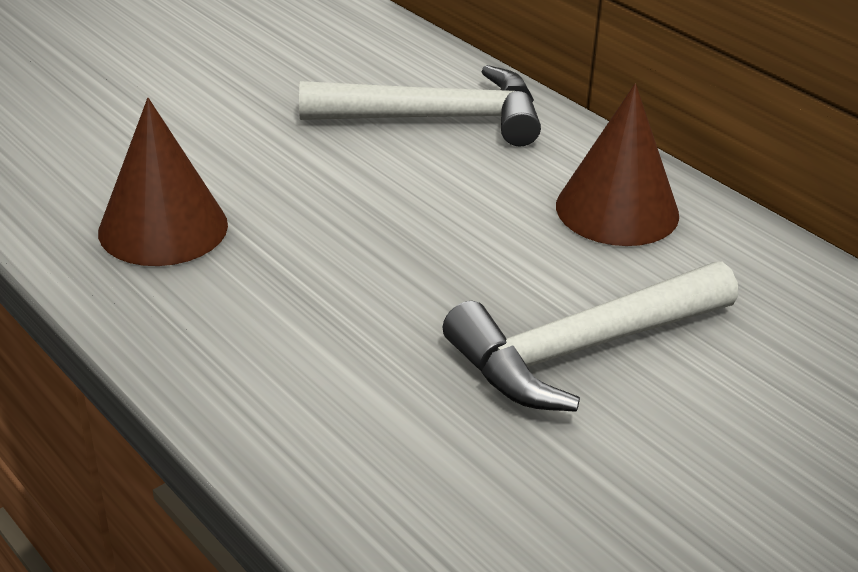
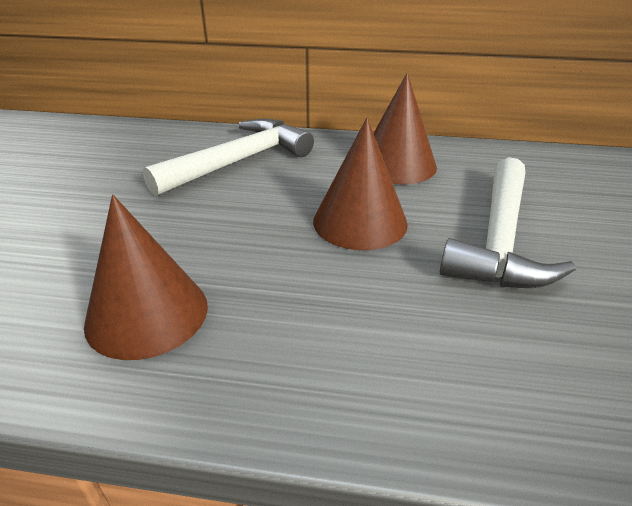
camera: 40 degrees left, 0 degrees up
(461, 250) = (360, 222): none -> brown cone

